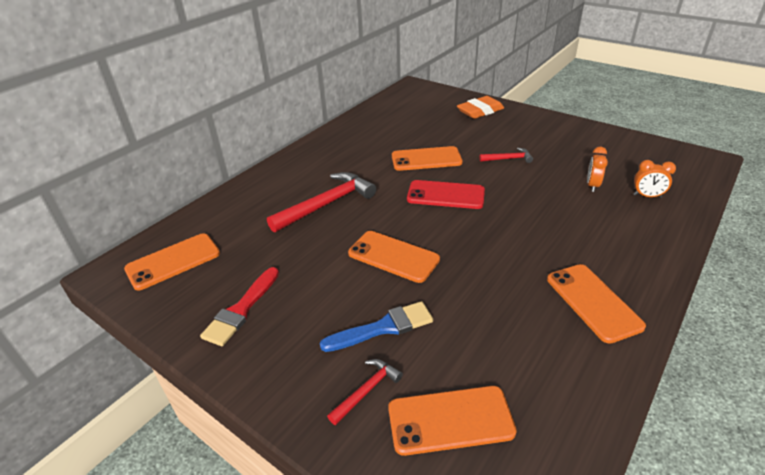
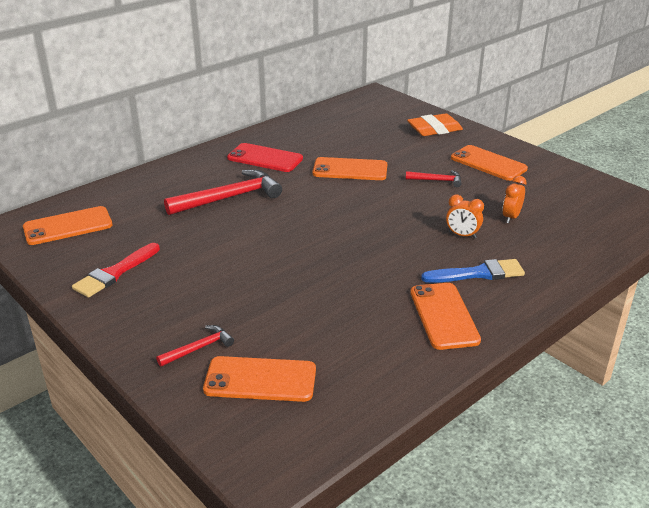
camera: 10 degrees right, 5 degrees down
(383, 327) = (235, 305): blue brush -> blue brush (478, 273)
(393, 256) = (272, 251): orange phone -> orange phone (488, 163)
(445, 195) = (352, 206): red phone -> red phone (265, 158)
(647, 196) = (563, 235): orange clock -> orange clock (462, 235)

